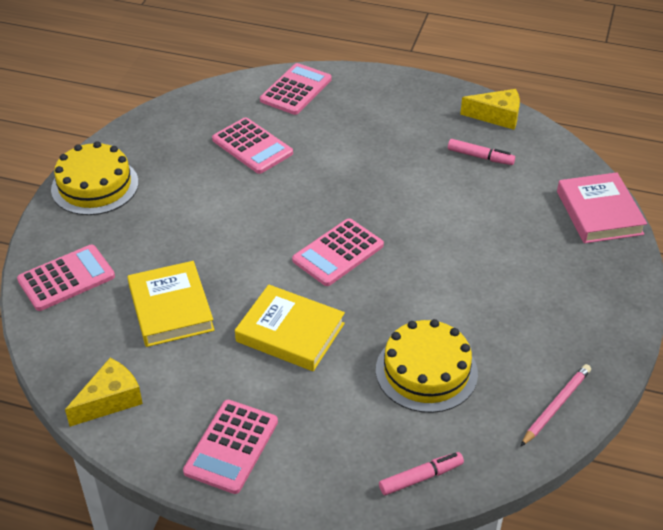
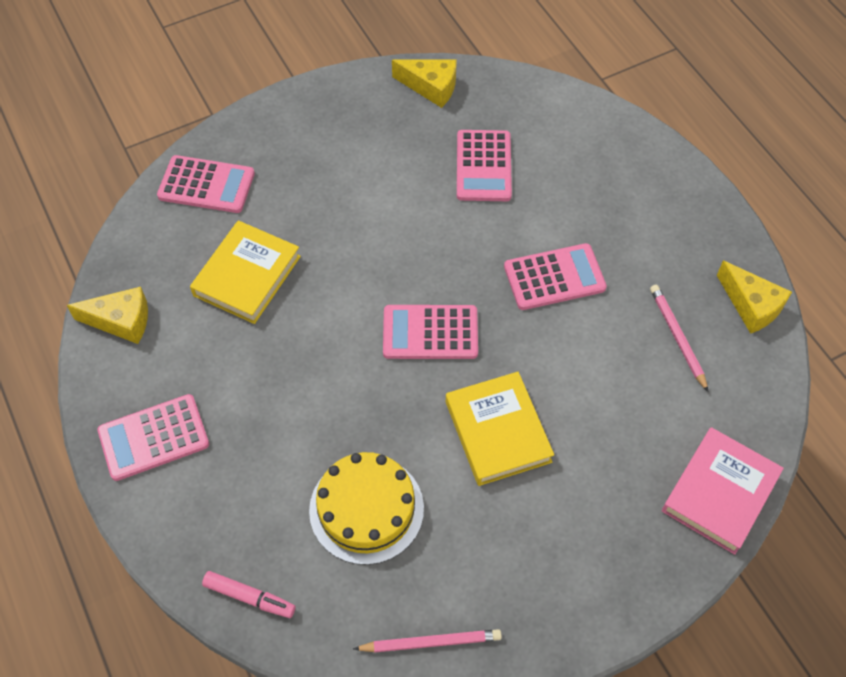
camera: 45 degrees right, 15 degrees up
(95, 186) = (318, 111): yellow cake -> none
(159, 126) = (431, 87): none -> yellow cheese
(290, 332) = (306, 376): yellow book -> yellow book (498, 431)
(296, 90) = (591, 133): pink calculator -> pink calculator (554, 277)
(480, 157) = (677, 337): pink marker -> pink pencil

